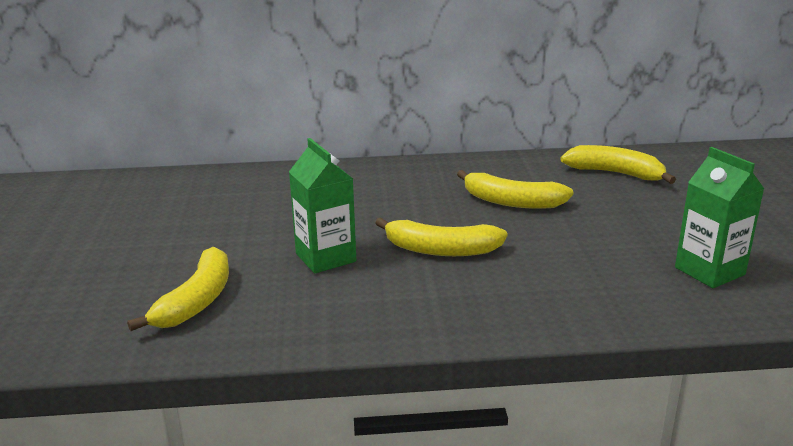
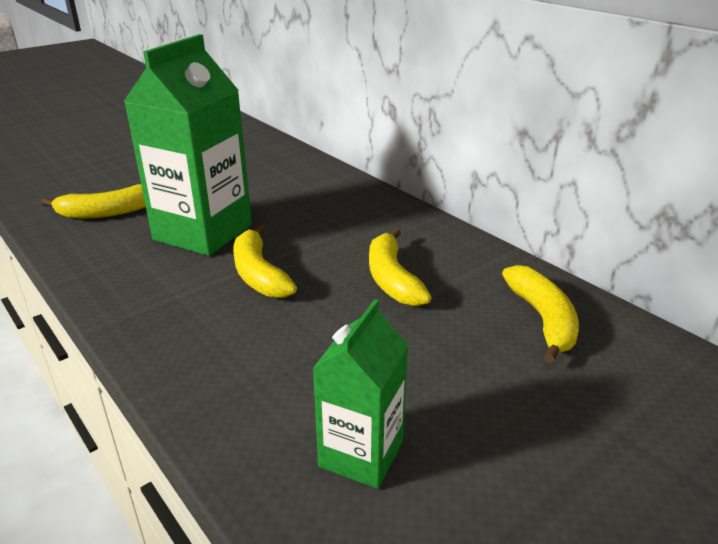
camera: 55 degrees right, 5 degrees up
(325, 257) = (203, 232): green carton -> green carton, size x1.75

